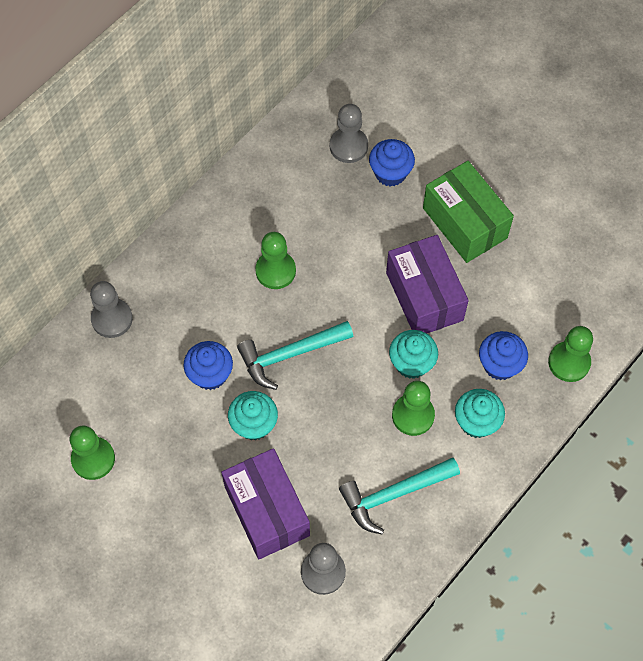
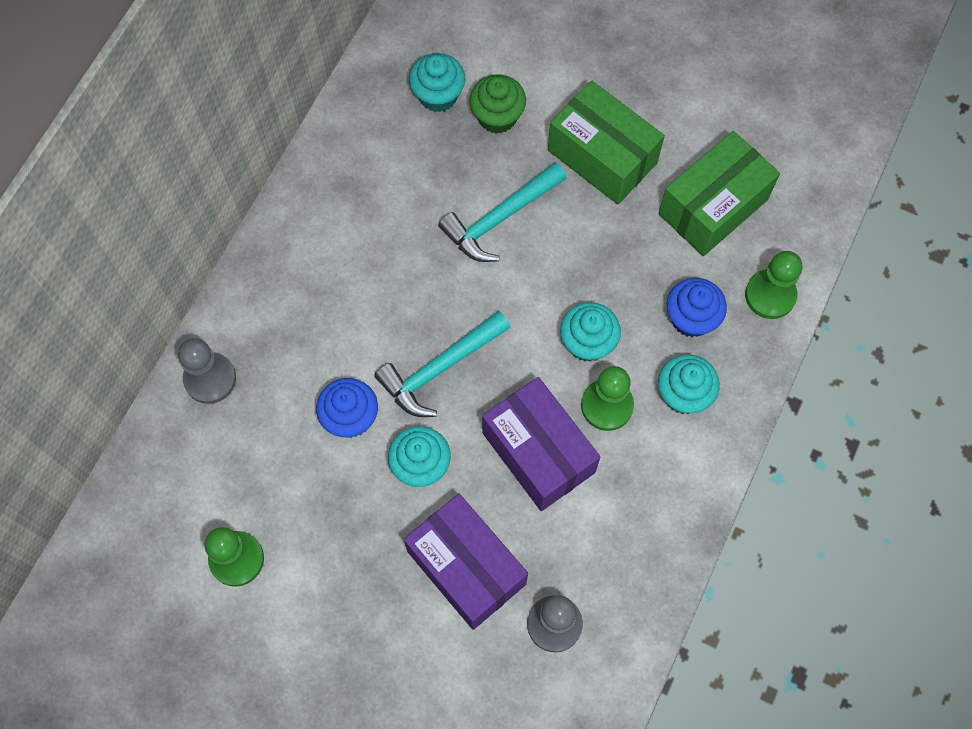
camera: 15 degrees left, 5 degrees up
(275, 271) = (393, 270): green pawn -> none
(348, 146) = (438, 95): grey pawn -> turquoise cupcake
(390, 173) = (497, 116): blue cupcake -> green cupcake
(394, 494) = (611, 507): turquoise hammer -> turquoise hammer (500, 218)
(424, 296) = (580, 257): purple box -> purple box (538, 452)
(542, 282) = (713, 206): none -> green box

